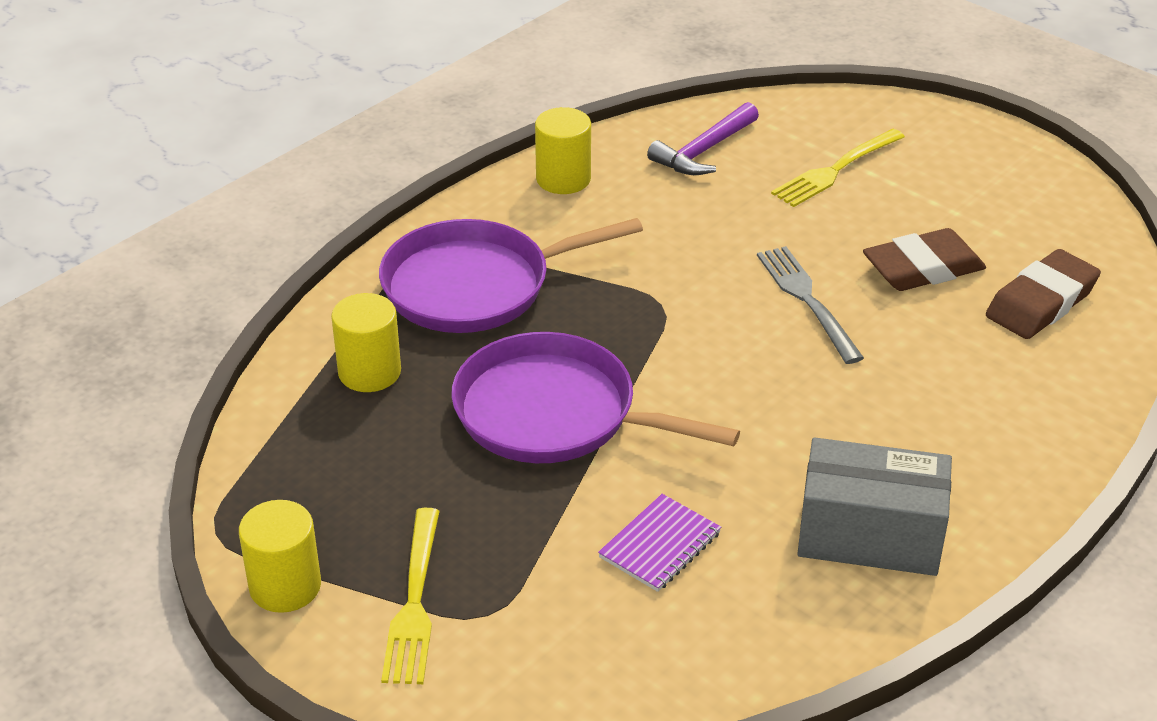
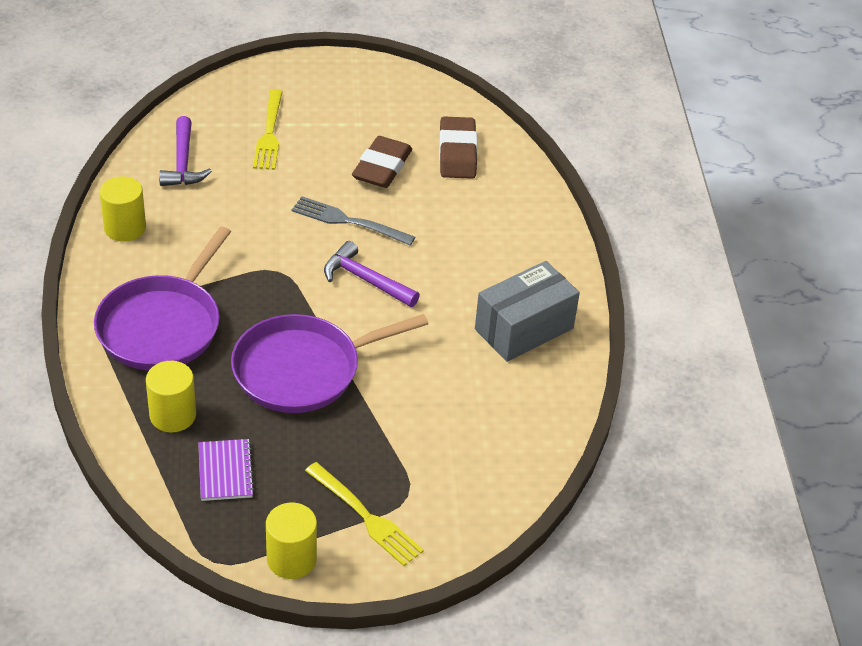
camera: 50 degrees left, 5 degrees up
(660, 545) = (441, 401): purple notebook -> purple notebook (225, 471)
(746, 369) = (366, 280): none -> purple hammer

